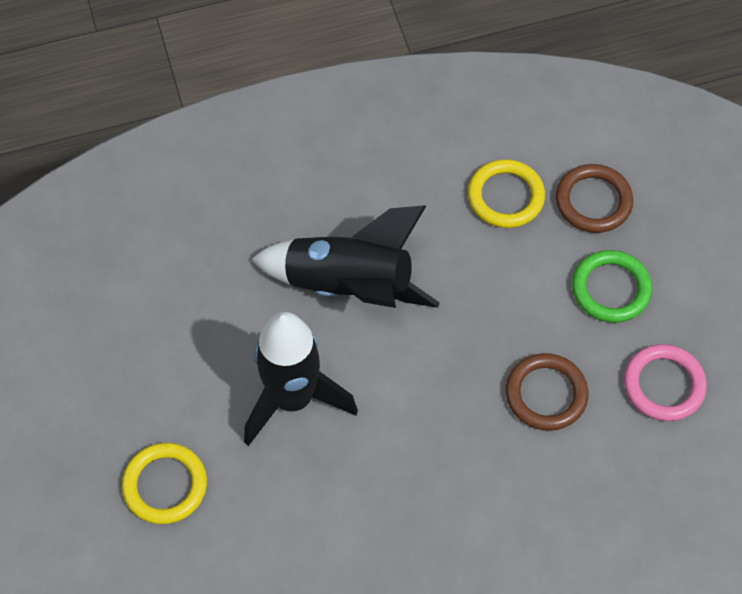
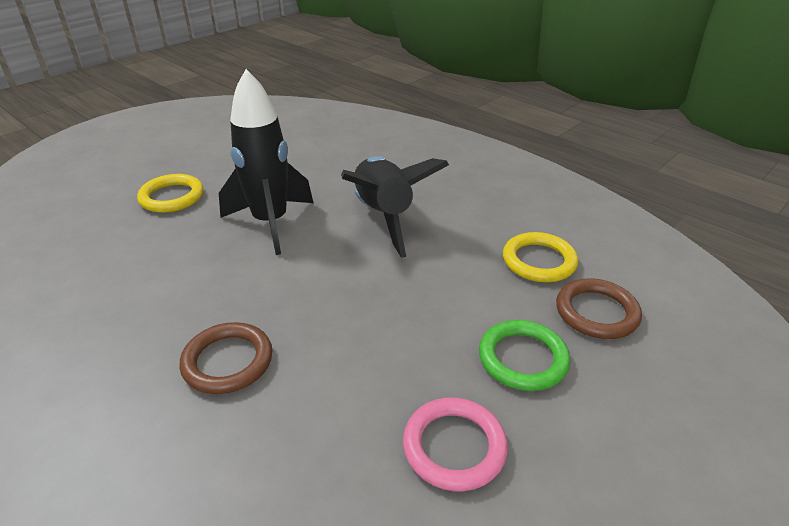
camera: 60 degrees right, 25 degrees down
(546, 394) = (372, 355): brown ring -> brown ring (228, 361)

